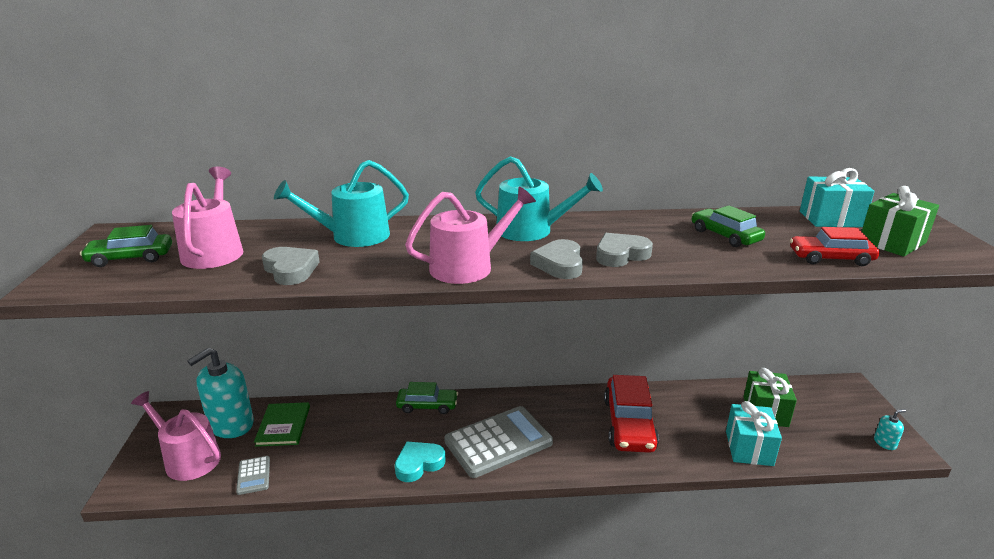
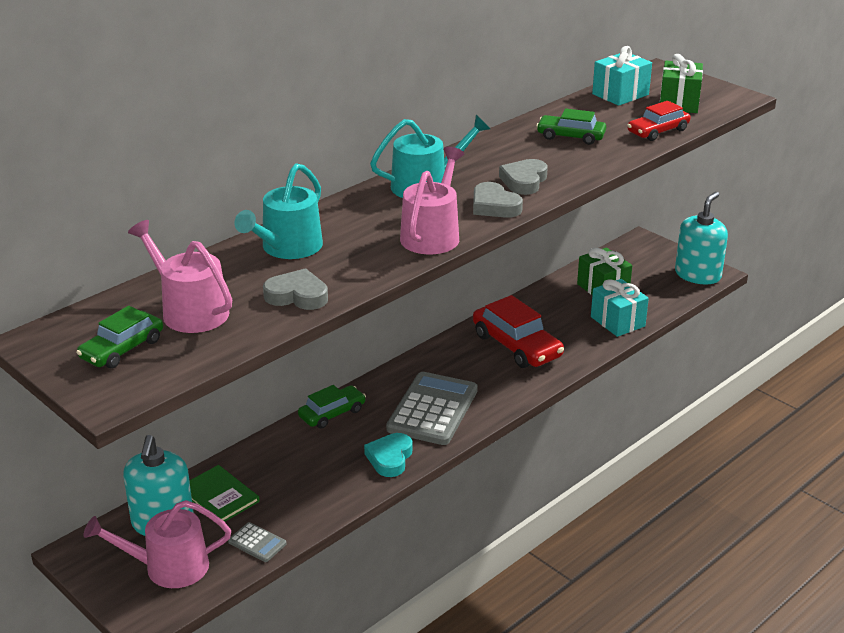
camera: 40 degrees left, 5 degrees up
(885, 443) = (697, 275): turquoise soap dispenser -> turquoise soap dispenser, size x2.33

